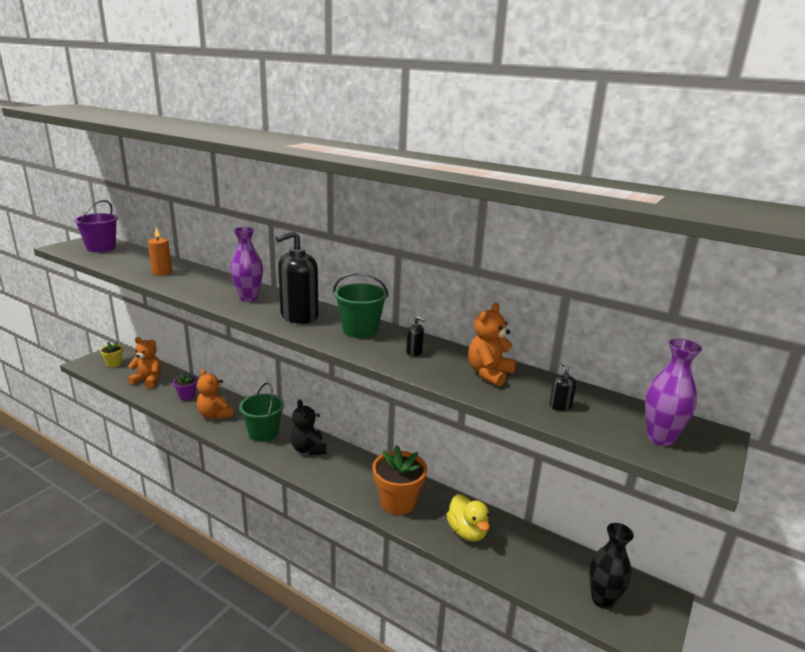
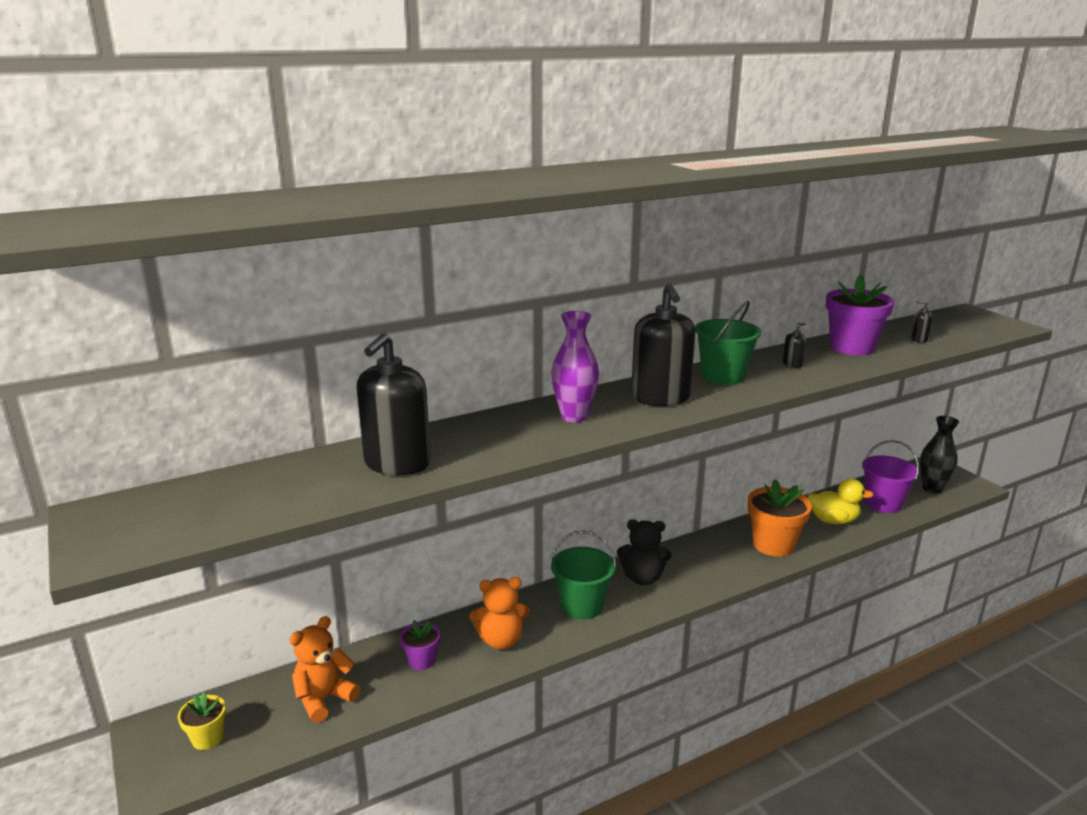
camera: 60 degrees left, 0 degrees up
(101, 248) = (171, 509): purple bucket -> purple bucket (883, 503)
(162, 272) = (397, 463): orange candle -> black soap dispenser
(489, 374) = (851, 347): orange teddy bear -> purple flower pot
(660, 438) = (973, 325): purple vase -> none

